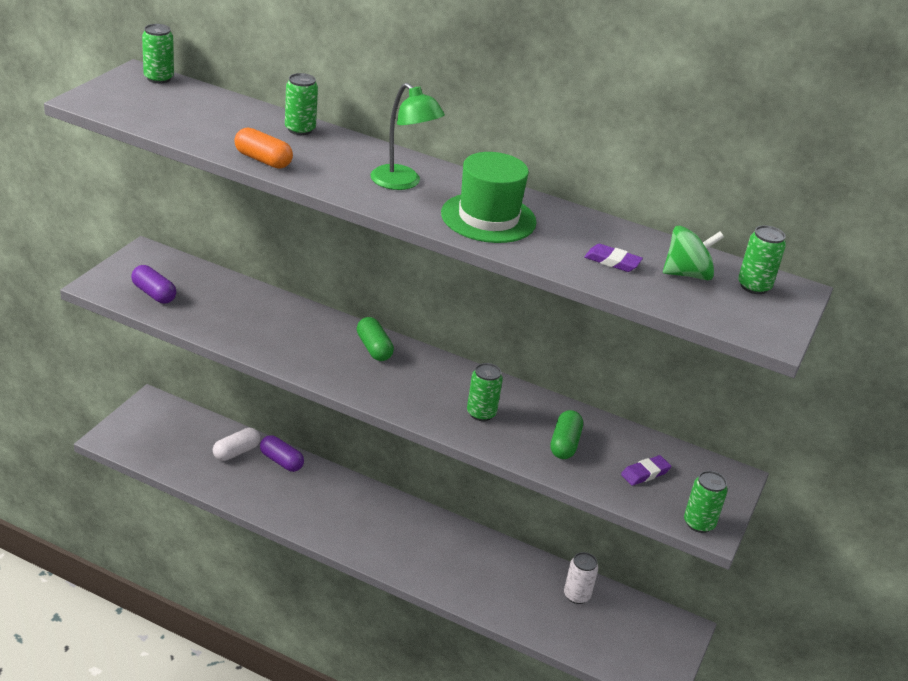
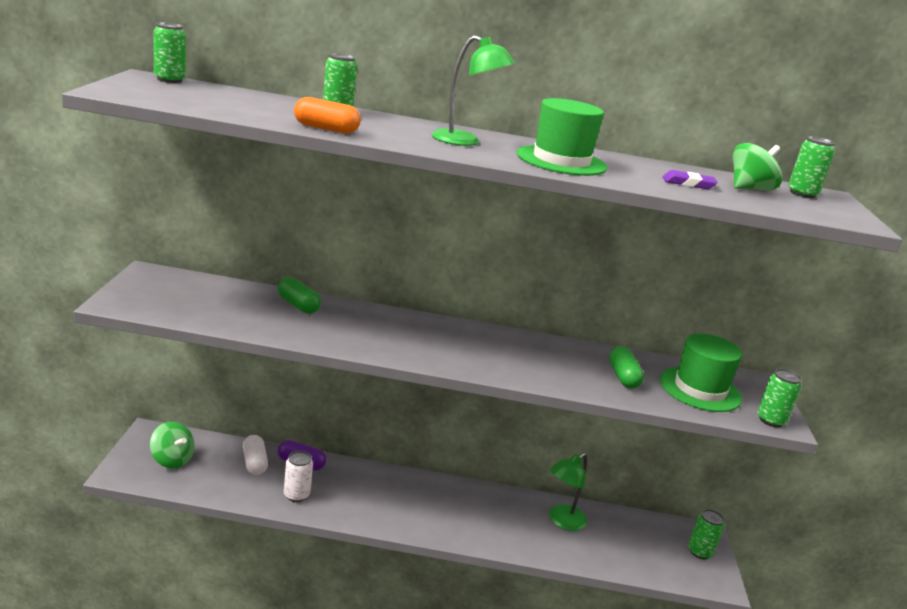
camera: 20 degrees left, 10 degrees down
(154, 294) = (176, 305): purple capsule -> none
(161, 434) = (172, 460): none -> green spinning top
(236, 452) = (254, 463): white capsule -> white capsule turned 45 degrees counterclockwise
(374, 348) = (412, 325): green capsule -> green capsule (298, 305)
(481, 413) = (540, 363): green can -> green can (700, 552)
(523, 578) = (562, 521): none -> green lamp
(576, 595) = (612, 526): white can -> white can (296, 495)
(645, 473) = (700, 389): purple eraser -> green hat

